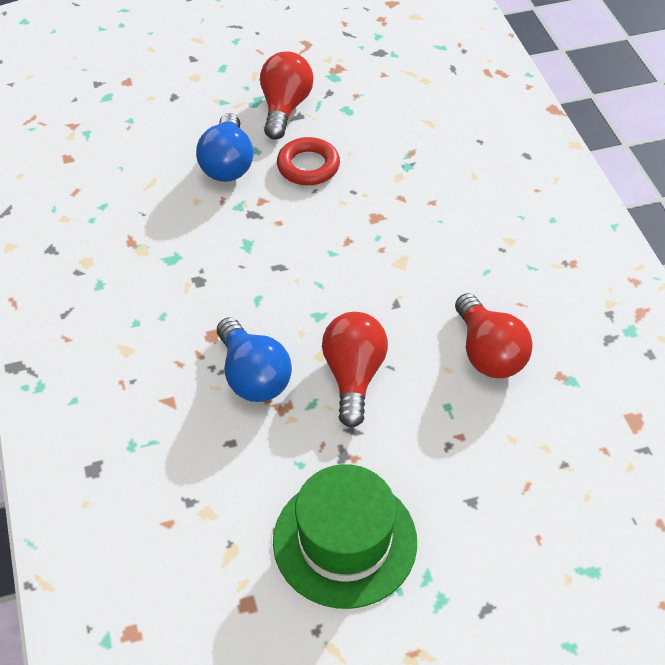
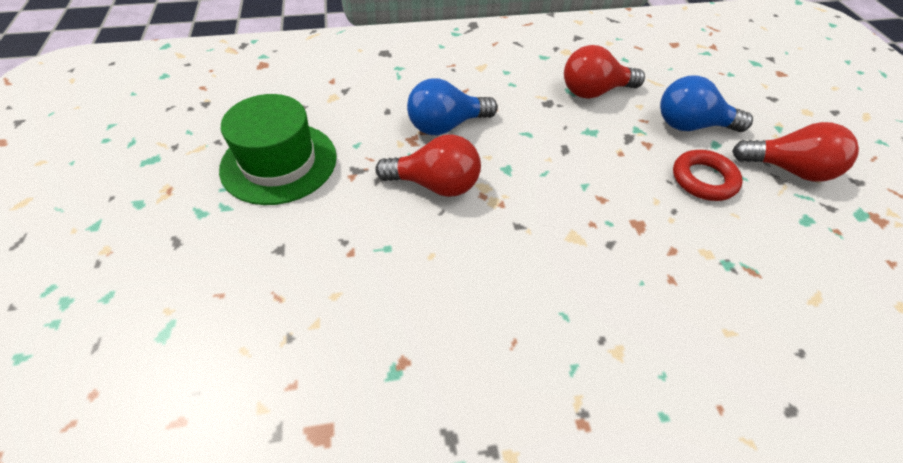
camera: 95 degrees right, 0 degrees up
(488, 353) = (446, 294): red light bulb -> red light bulb (594, 92)

